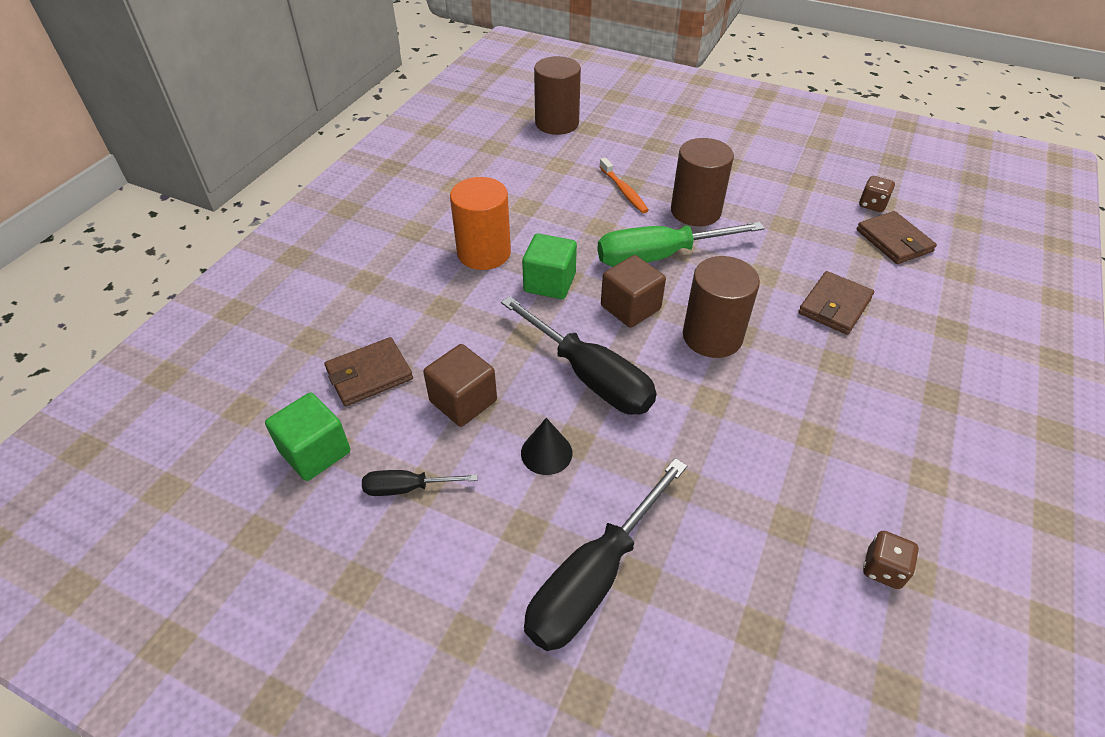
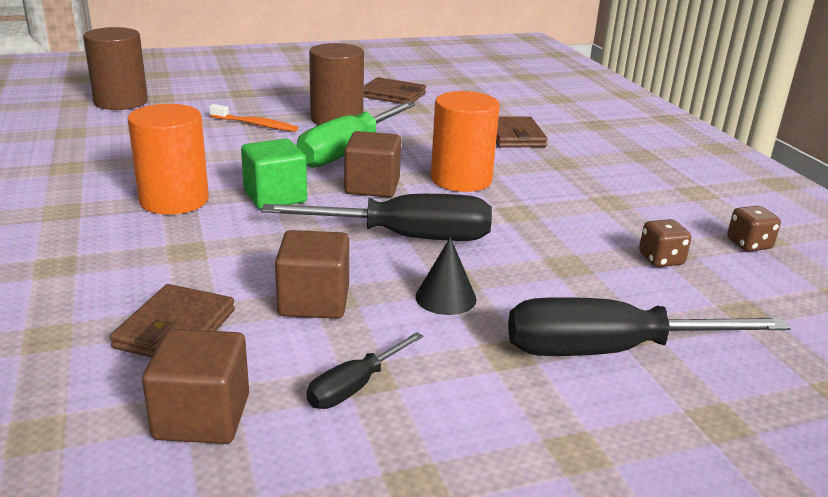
camera: 45 degrees left, 20 degrees down
(315, 452) = (202, 417): green cube -> brown cube
(592, 580) = (607, 351): black screwdriver -> black screwdriver turned 90 degrees clockwise
(712, 336) = (461, 179): brown cylinder -> orange cylinder
(872, 205) = (457, 83): brown dice -> brown dice (661, 260)
(894, 241) = (498, 96): brown wallet -> brown wallet (393, 95)

